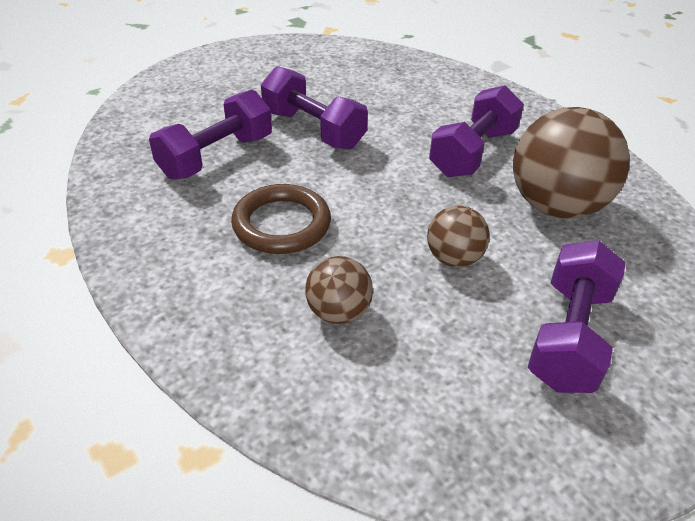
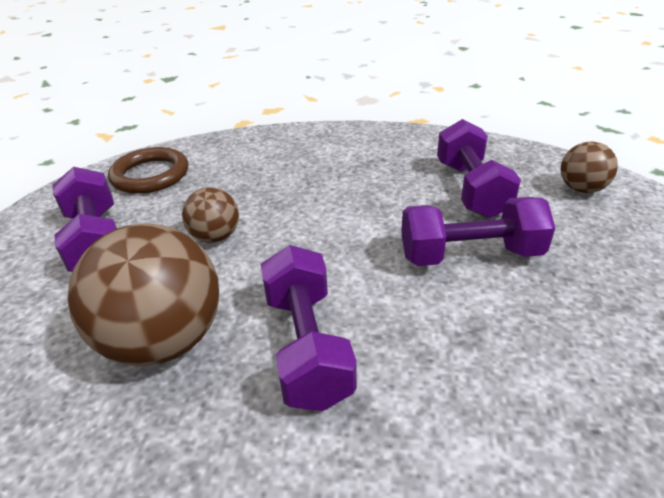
camera: 135 degrees right, 5 degrees down
(281, 224) = (350, 186): brown ring -> brown ring (150, 175)
(338, 312) = (250, 174): brown ball -> brown ball (581, 189)

